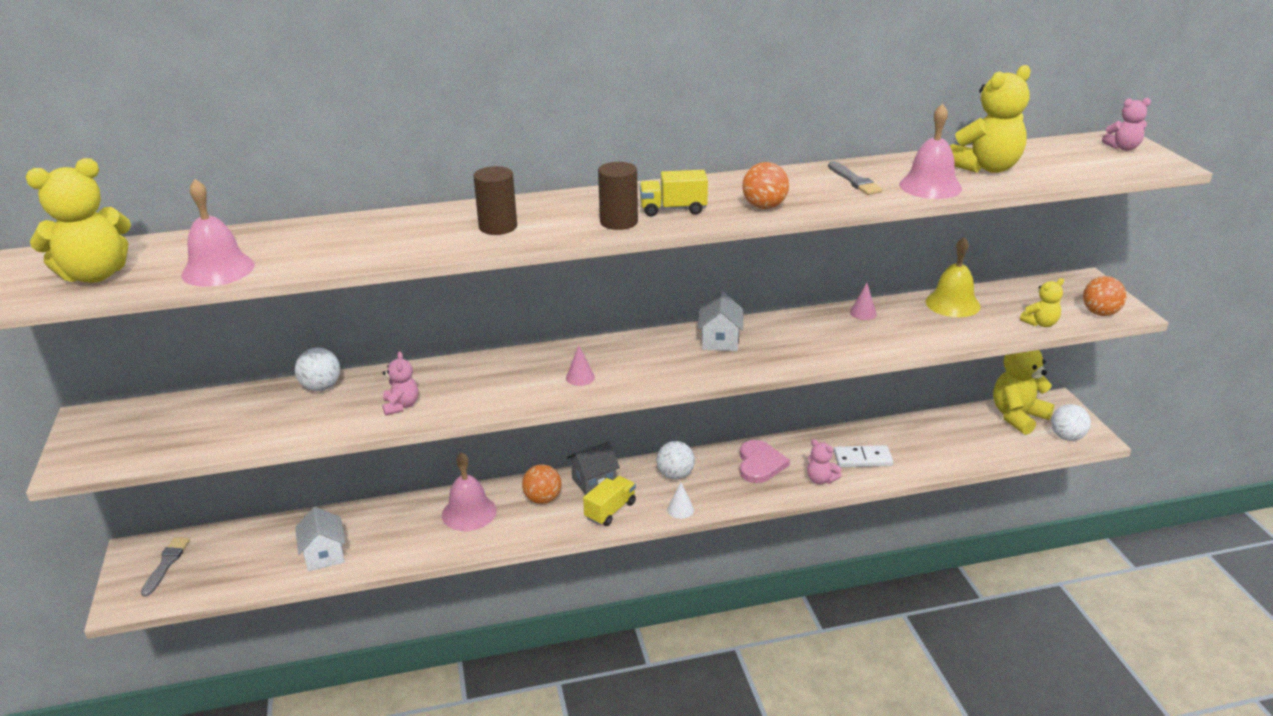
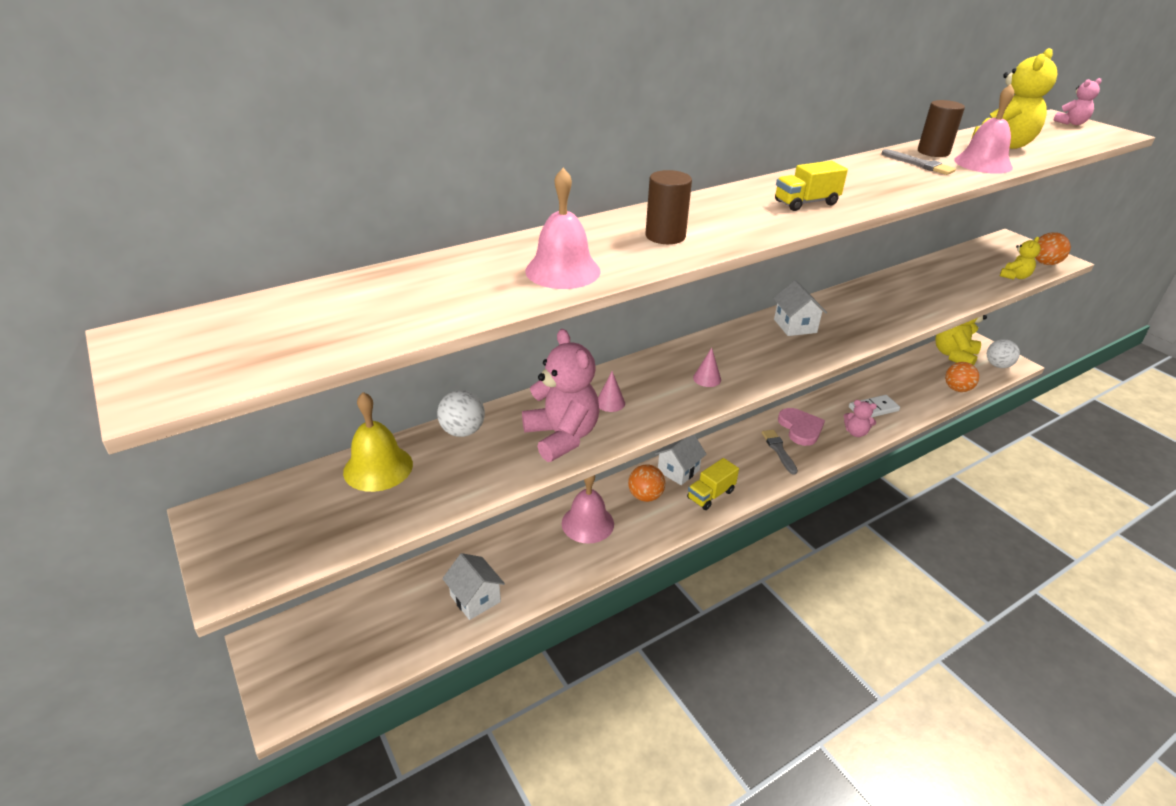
camera: 20 degrees left, 5 degrees up
(95, 275) = (254, 345): yellow teddy bear -> none
(166, 564) = (309, 649): grey brush -> grey brush (778, 450)
(218, 270) = (409, 318): pink bell -> pink bell (563, 271)
(401, 406) = (562, 436): pink teddy bear -> pink teddy bear, size x1.88
(594, 482) = (678, 470): grey house -> white house
(610, 510) = (710, 495): yellow truck -> yellow truck turned 150 degrees counterclockwise
(618, 222) = (773, 219): brown cylinder -> brown cylinder (933, 152)
(675, 475) = (741, 451): white ball -> none
(680, 509) = (767, 481): white cone -> none
(764, 207) = (879, 193): orange ball -> orange ball (957, 389)
(863, 313) = (882, 286): pink cone -> pink cone (610, 402)
(952, 304) = (939, 269): yellow bell -> yellow bell (378, 468)

